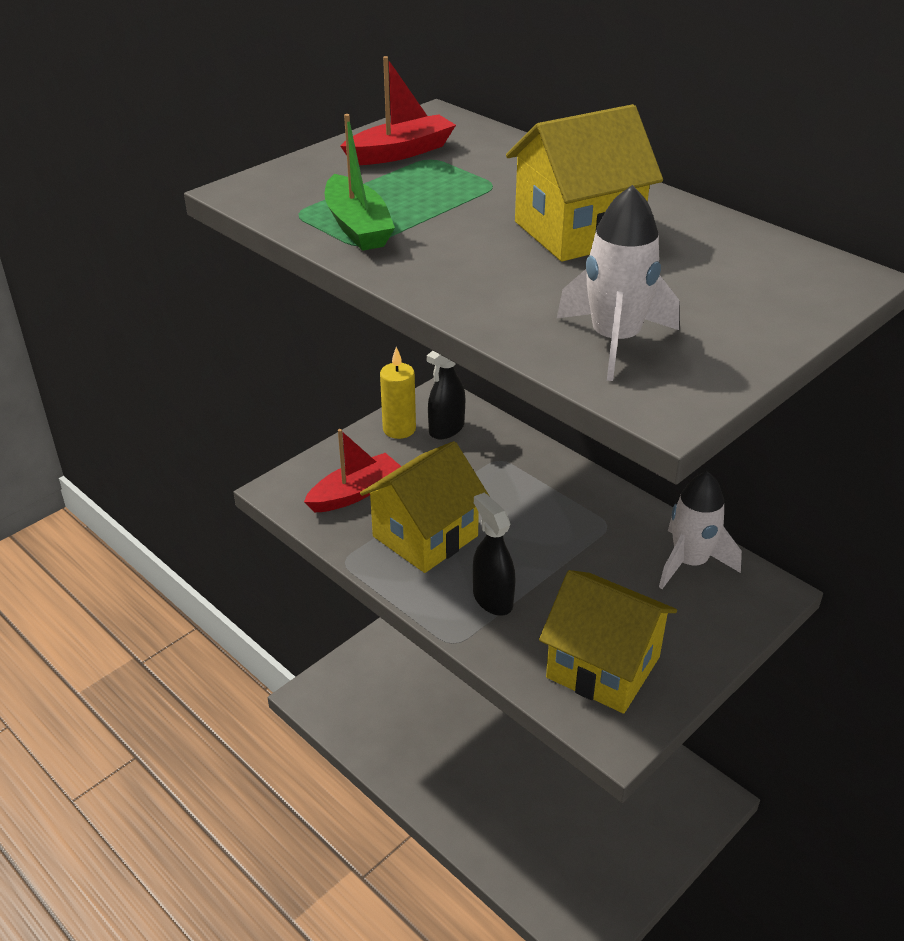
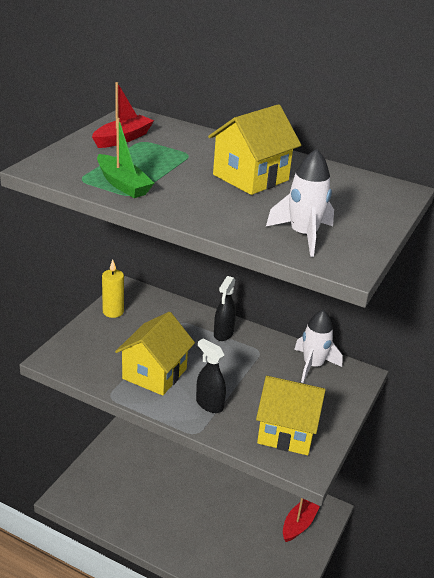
camera: 20 degrees left, 5 degrees down
(354, 493) = (100, 354): red boat -> red boat (299, 524)
(446, 429) = (142, 308): black spray bottle -> black spray bottle (223, 334)

